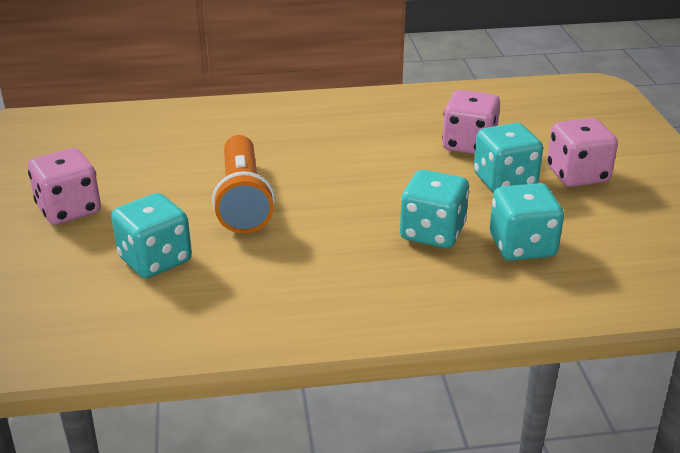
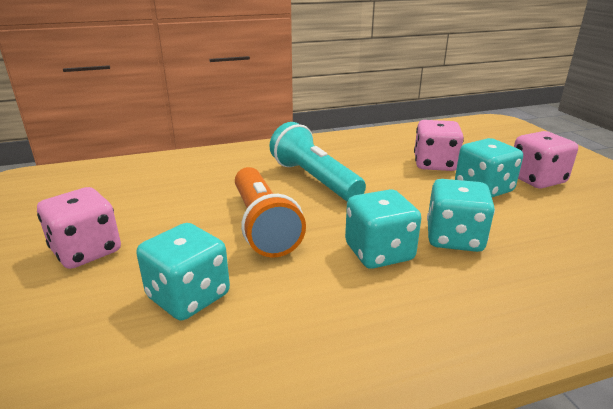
camera: 10 degrees left, 5 degrees down
(318, 152) = (314, 179): none -> turquoise flashlight
(522, 246) = (542, 242): turquoise dice -> turquoise dice (379, 252)

